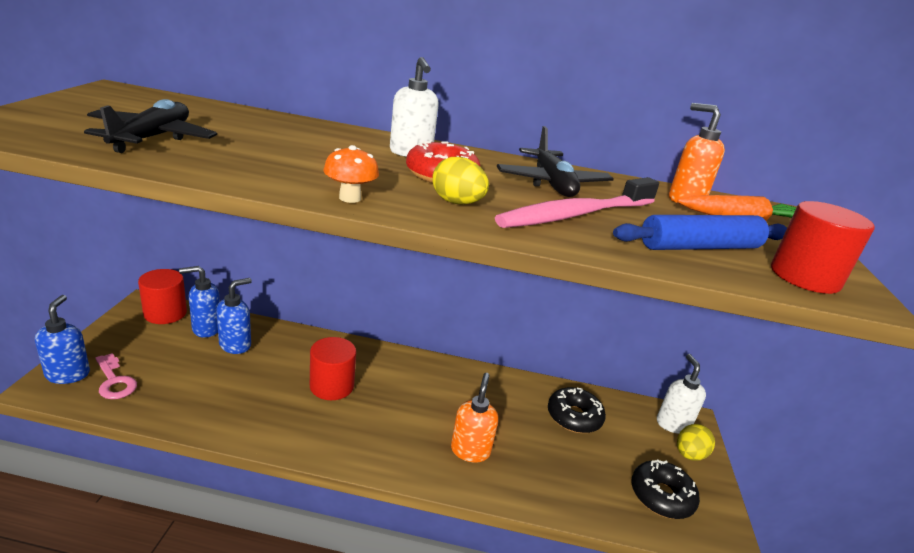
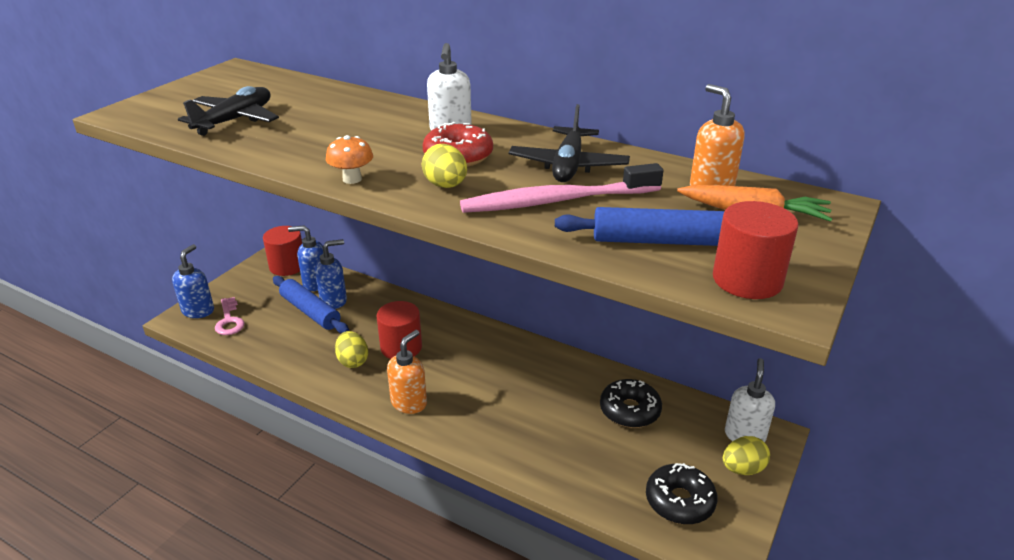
camera: 25 degrees right, 5 degrees up
(213, 360) = (310, 311): none -> blue rolling pin
(285, 408) = (353, 361): none -> yellow egg
(470, 450) = (501, 424): orange soap dispenser -> orange soap dispenser (409, 403)

